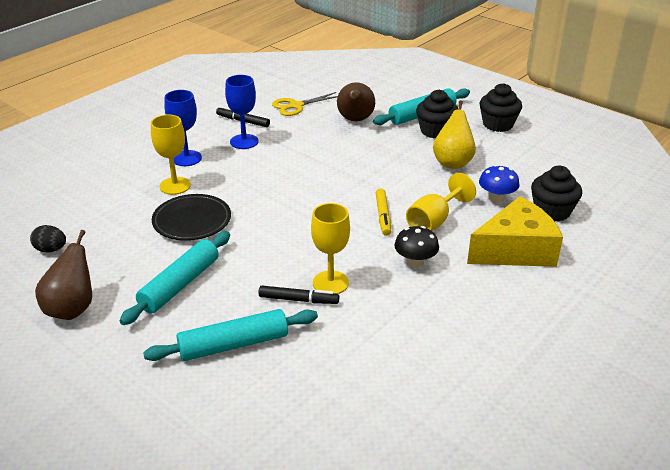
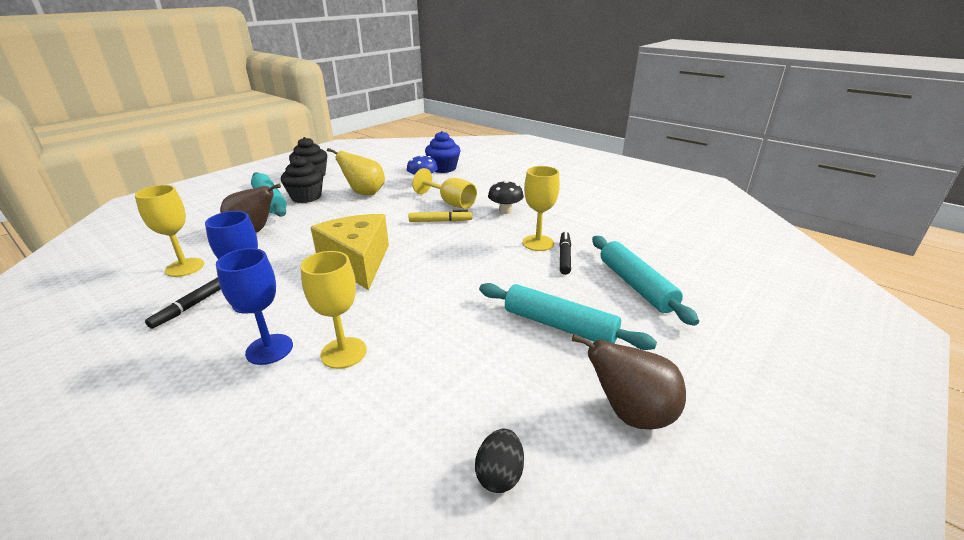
camera: 90 degrees left, 5 degrees down
(192, 221) = (435, 328): black plate -> none
(296, 106) = (185, 267): yellow scissors -> yellow goblet
(515, 250) = (488, 180): yellow cheese -> yellow cheese (357, 262)
(552, 211) = (443, 168): black cupcake -> blue cupcake

